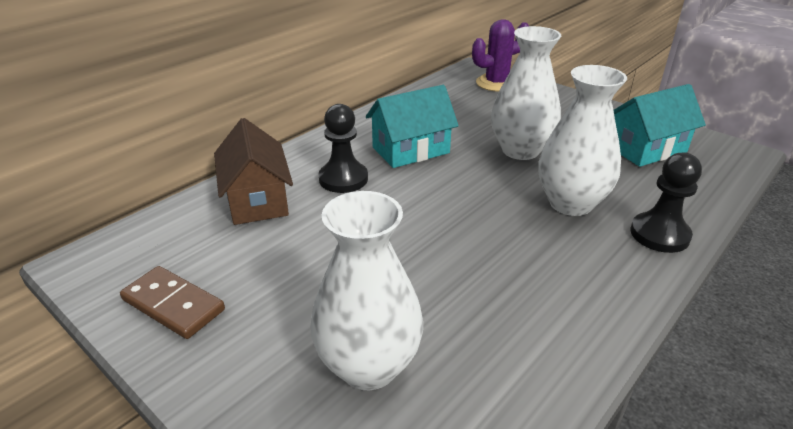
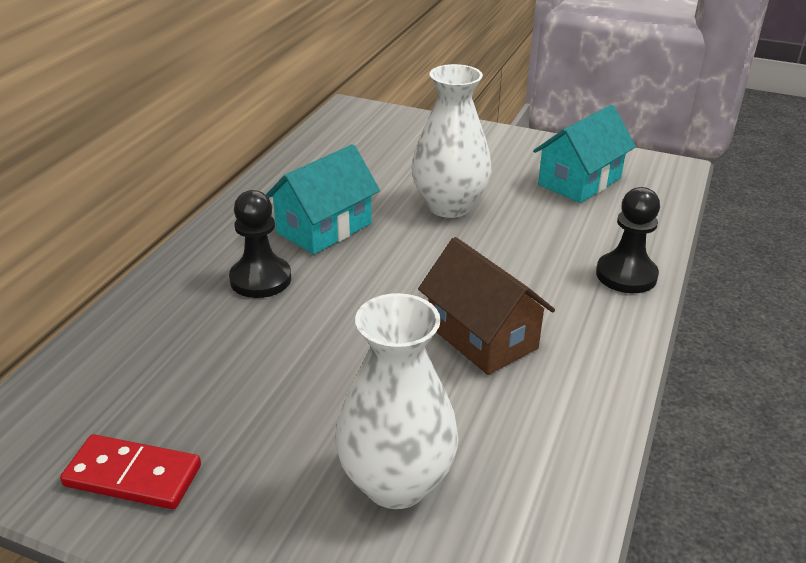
camera: 20 degrees left, 0 degrees up
(173, 305) = (133, 476): brown domino -> red domino
(257, 200) = (165, 326): brown house -> brown house (482, 337)
(496, 83) = (386, 125): purple cactus -> none
(570, 203) = (527, 258): white vase -> none

